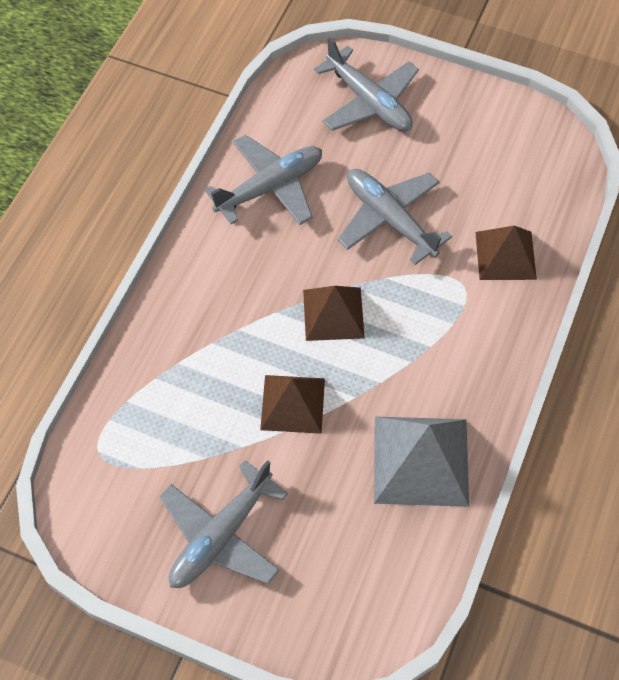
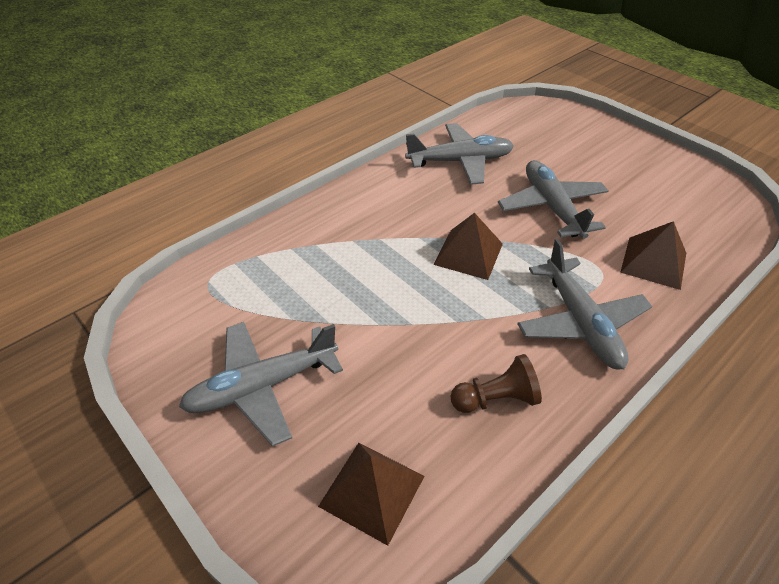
camera: 25 degrees right, 15 degrees down
(292, 404) = (394, 306): brown pyramid -> brown pyramid (372, 491)
(369, 102) = (568, 135): grey plane -> grey plane (580, 323)
(421, 460) = (496, 399): grey pyramid -> brown pawn

